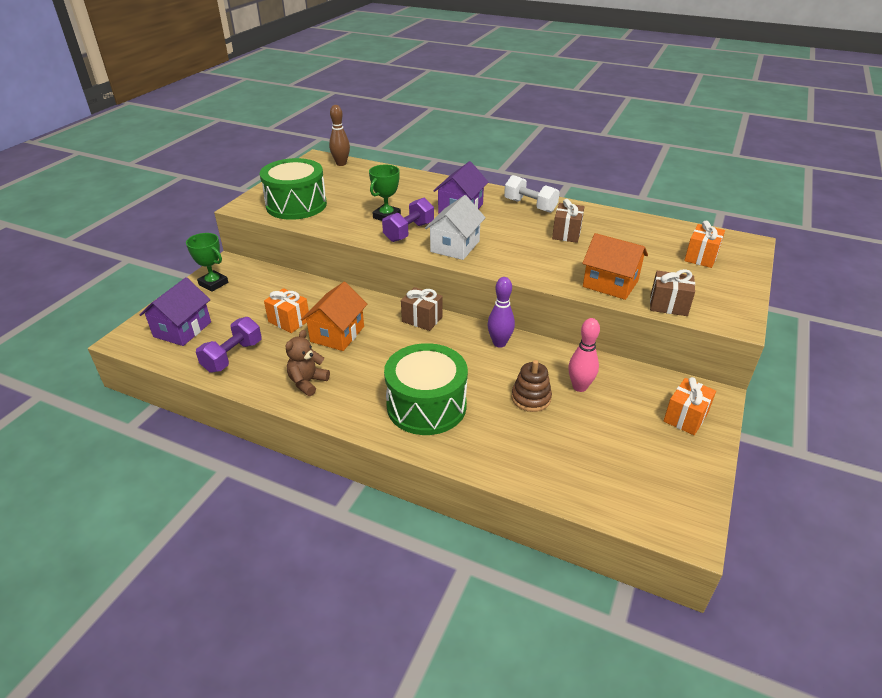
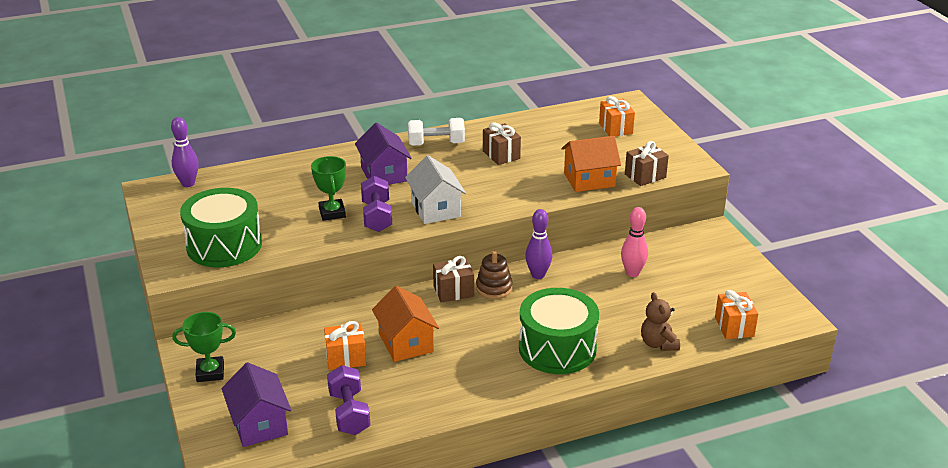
camera: 45 degrees left, 5 degrees down
(307, 382) = (446, 390): brown teddy bear -> brown teddy bear (658, 344)
(341, 164) = (188, 183): brown bowling pin -> purple bowling pin
(531, 398) = (614, 299): brown stacking toy -> brown stacking toy (494, 288)
(685, 417) = (715, 254): orange gift -> orange gift (734, 327)

